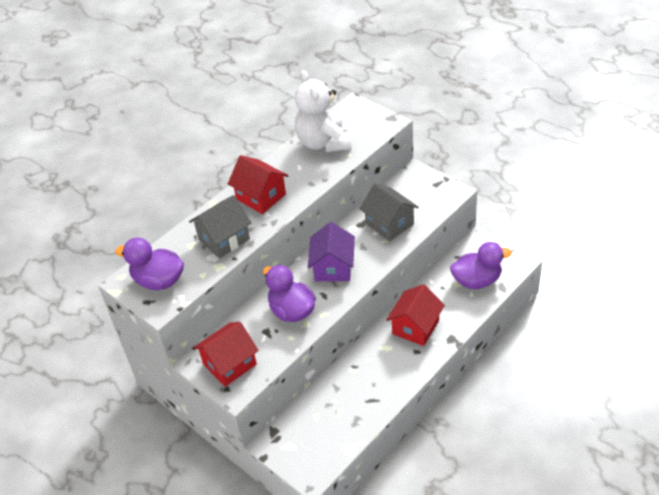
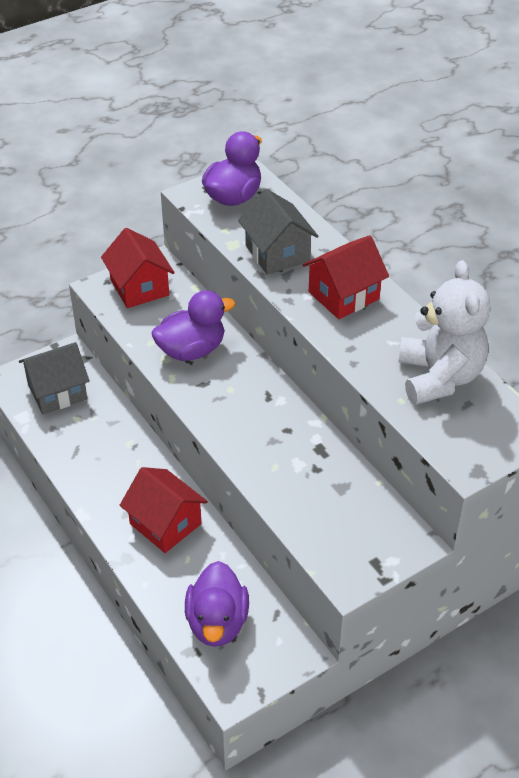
camera: 100 degrees right, 0 degrees up
(323, 143) = (439, 377): white teddy bear -> white teddy bear turned 90 degrees clockwise
(333, 268) = (247, 402): purple house -> none
(389, 224) = (306, 481): grey house -> grey house (57, 392)

